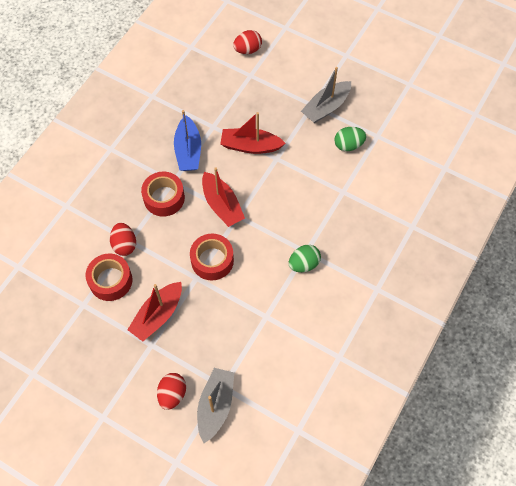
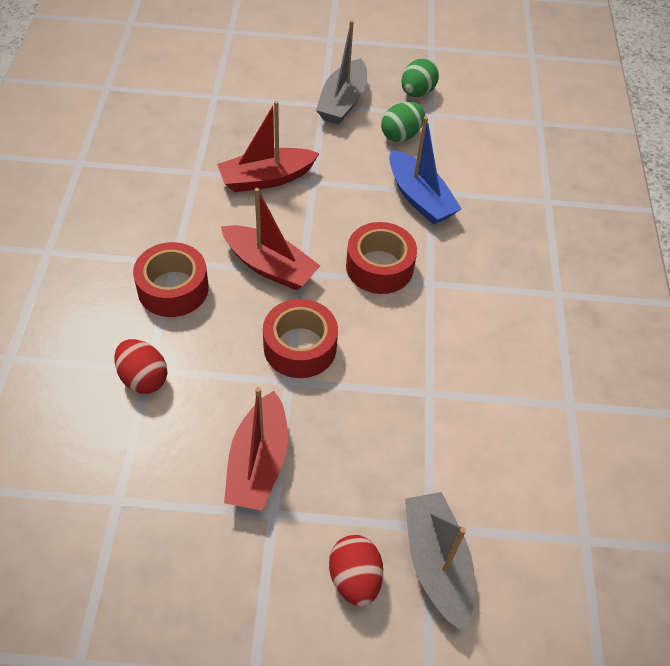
camera: 30 degrees left, 10 degrees down
(110, 280) = (148, 442): red tape -> red tape (379, 267)
(188, 151) = (176, 214): blue boat -> blue boat (419, 198)
(247, 50) = (193, 68): red egg -> none
(304, 264) = (438, 300): green egg -> green egg (417, 92)

